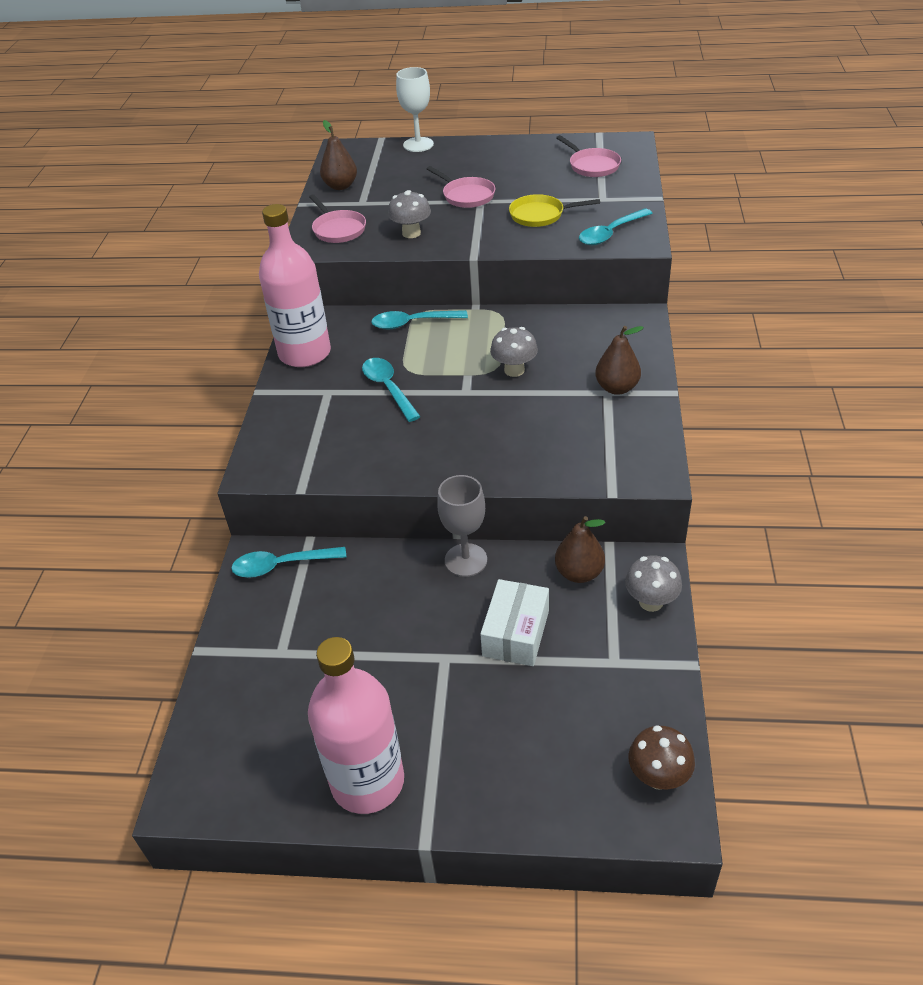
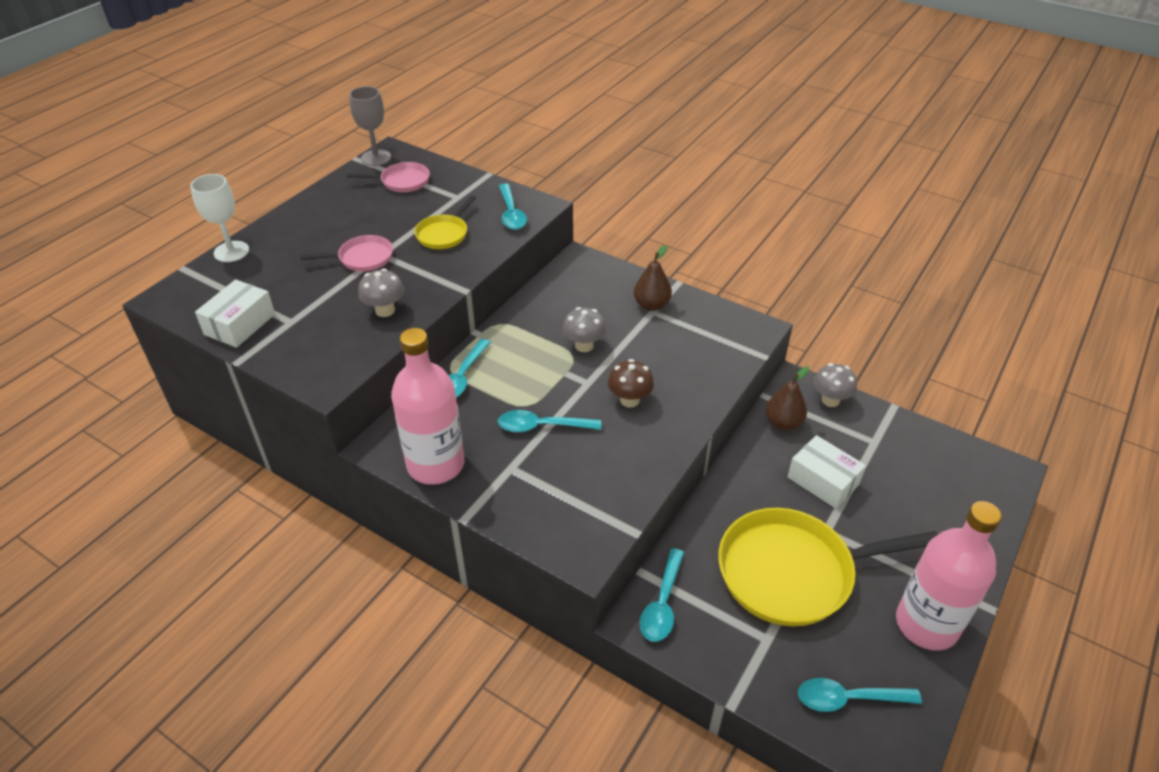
camera: 65 degrees left, 0 degrees up
(241, 736) = (848, 699): none -> turquoise spoon
(338, 229) = (320, 352): pink pan -> none
(340, 186) = (240, 324): brown pear -> white box
(373, 647) = (793, 572): none -> yellow pan
(466, 560) = (732, 479): grey goblet -> grey goblet (376, 158)
(658, 776) = (977, 463): brown mushroom -> brown mushroom (629, 400)

